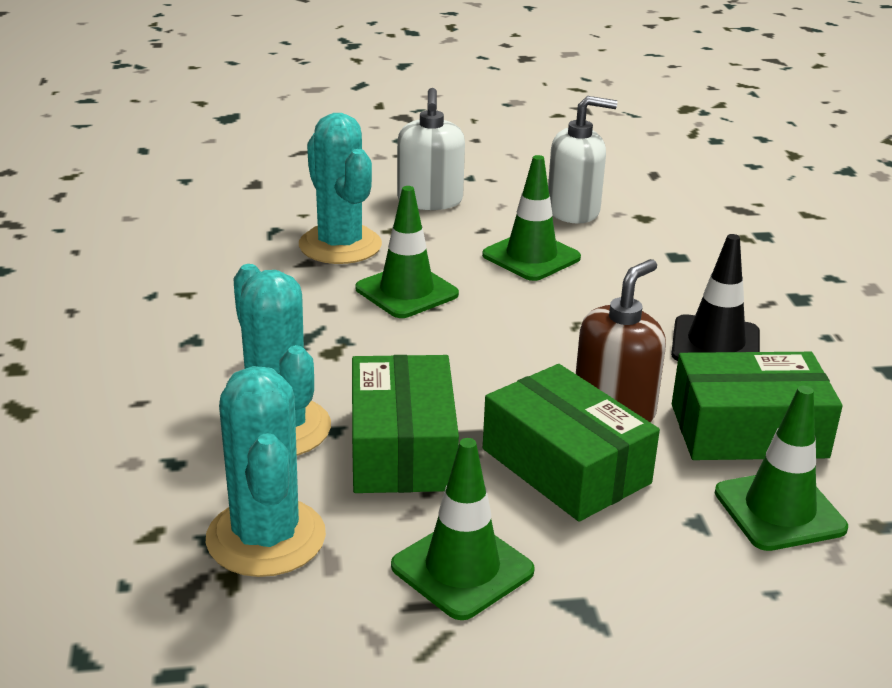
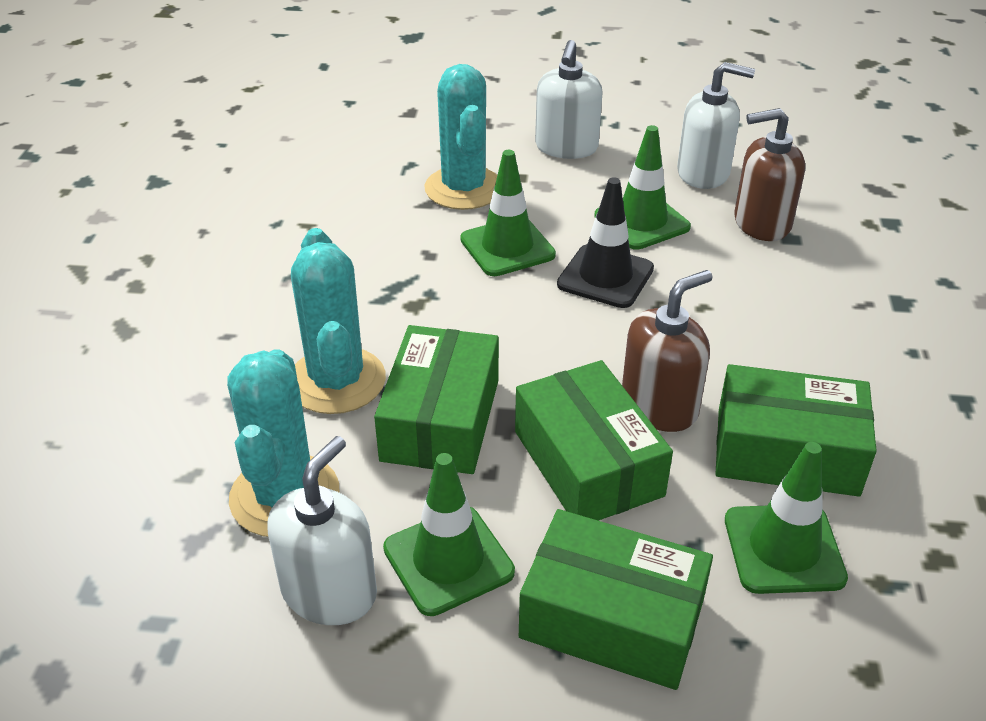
camera: 15 degrees right, 10 degrees up
(350, 615) = (329, 591): none -> white soap dispenser
(644, 593) = (612, 618): none -> green box
(645, 247) = (761, 223): none -> brown soap dispenser
(715, 344) = (791, 345): black traffic cone -> black traffic cone (605, 276)

